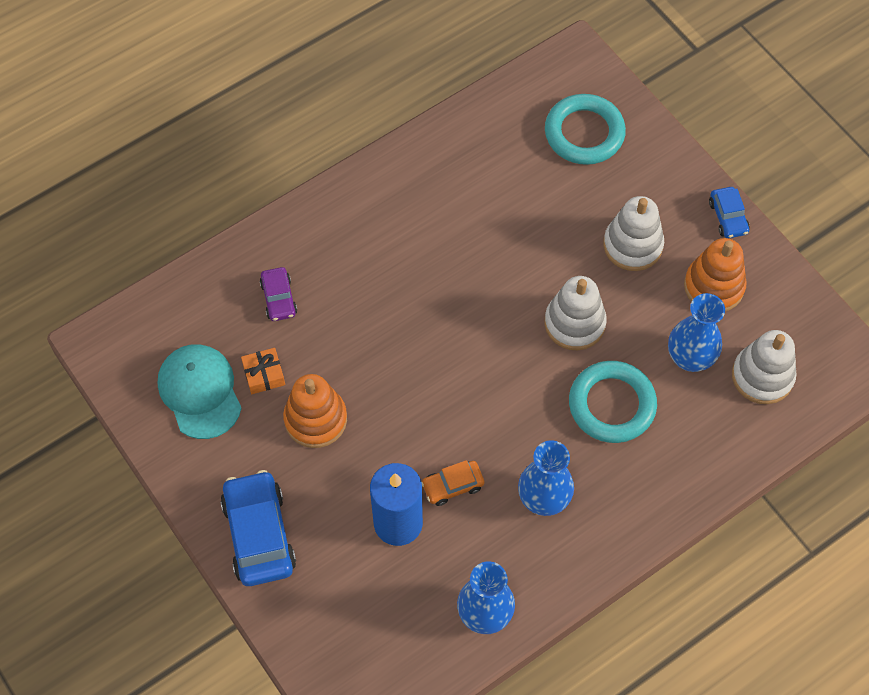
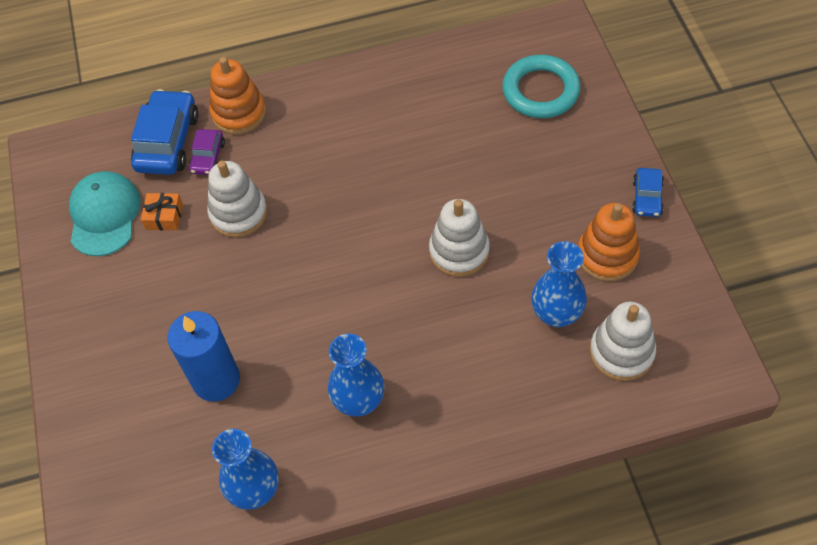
camera: 25 degrees right, 5 degrees down
(259, 534) = (91, 351): blue car -> blue car (167, 142)
(315, 419) = (189, 267): orange stacking toy -> orange stacking toy (239, 113)
(452, 486) = (281, 362): orange car -> none
(612, 405) = (462, 334): turquoise ring -> none
(632, 245) = (544, 198): white stacking toy -> white stacking toy (238, 213)

